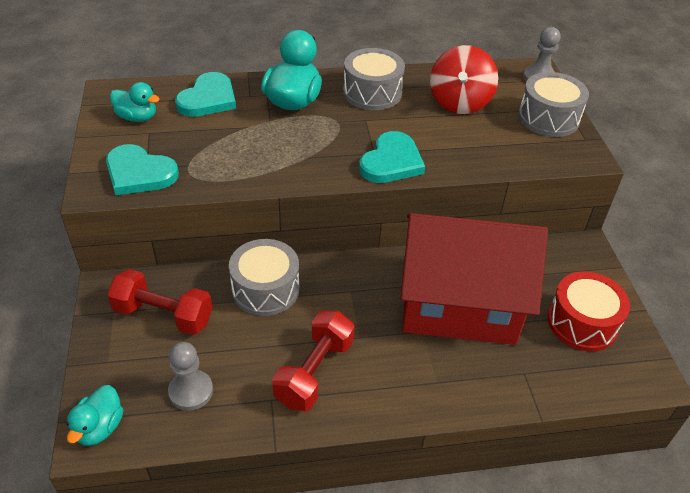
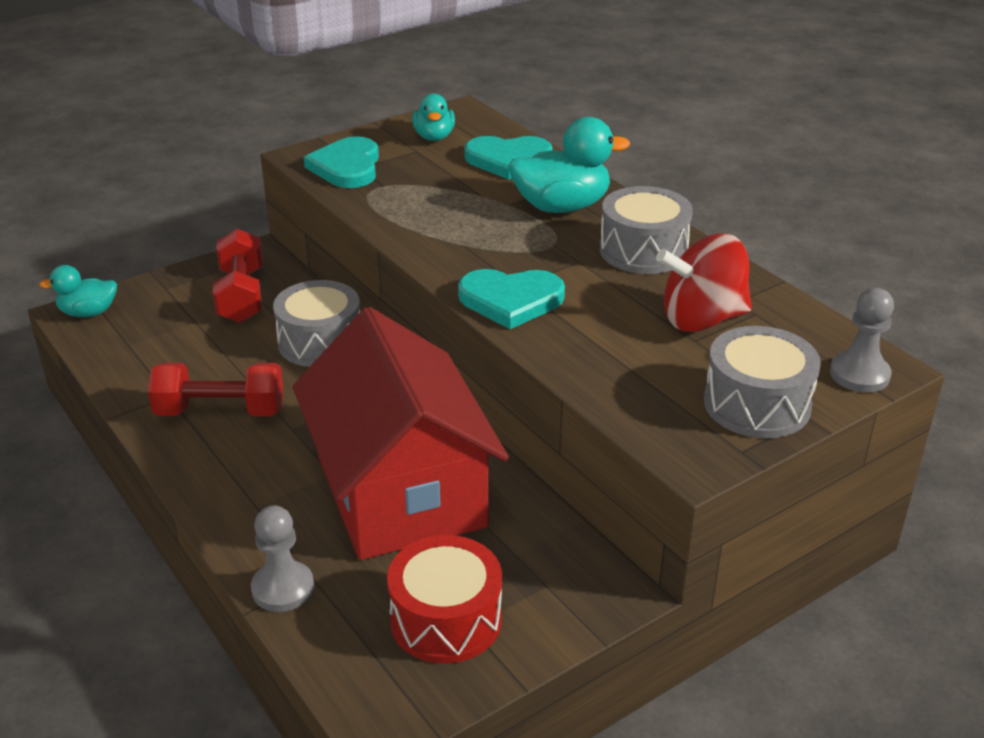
camera: 65 degrees right, 10 degrees down
(191, 391) = (154, 345): grey pawn -> grey pawn (283, 588)

